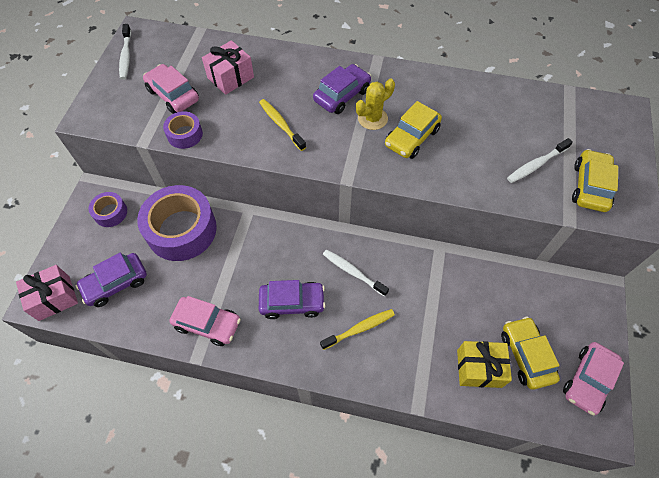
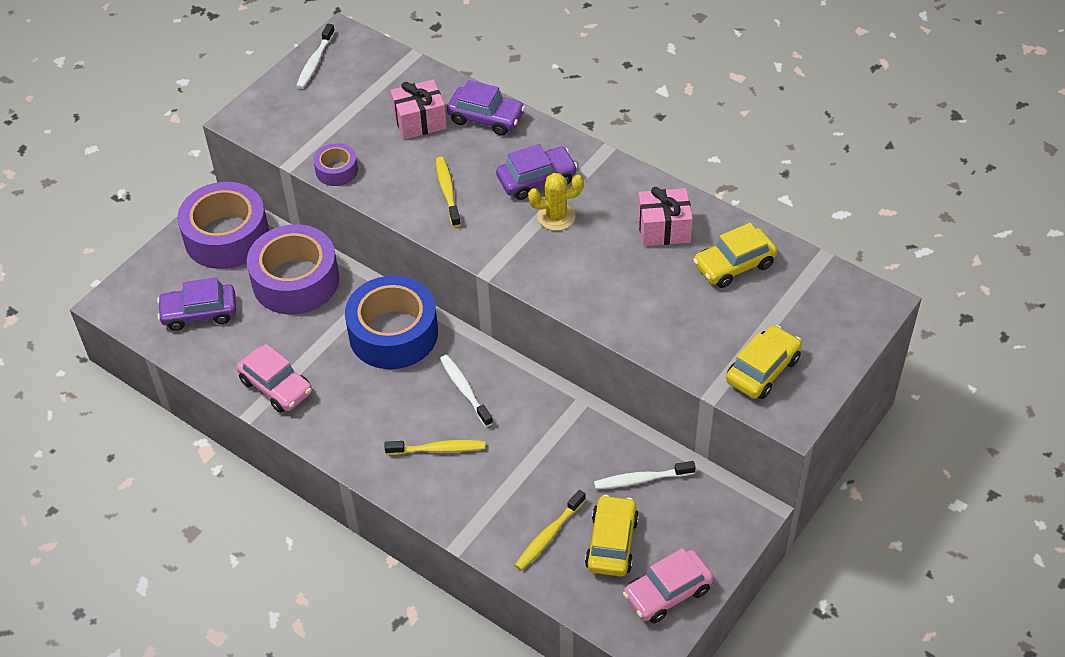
camera: 25 degrees right, 10 degrees down
(54, 298) = (130, 306): pink gift -> pink gift (663, 229)
(110, 213) = (226, 236): purple tape -> purple tape, size x2.08
(173, 95) = (345, 123): pink car -> none
(277, 246) = (393, 333): none -> blue tape
(292, 303) = (378, 397): purple car -> purple car (486, 118)
(411, 137) = (588, 251): yellow car -> yellow car (734, 265)
(479, 368) = (549, 535): yellow gift -> yellow toothbrush
(536, 164) = (715, 326): white toothbrush -> white toothbrush (641, 479)

